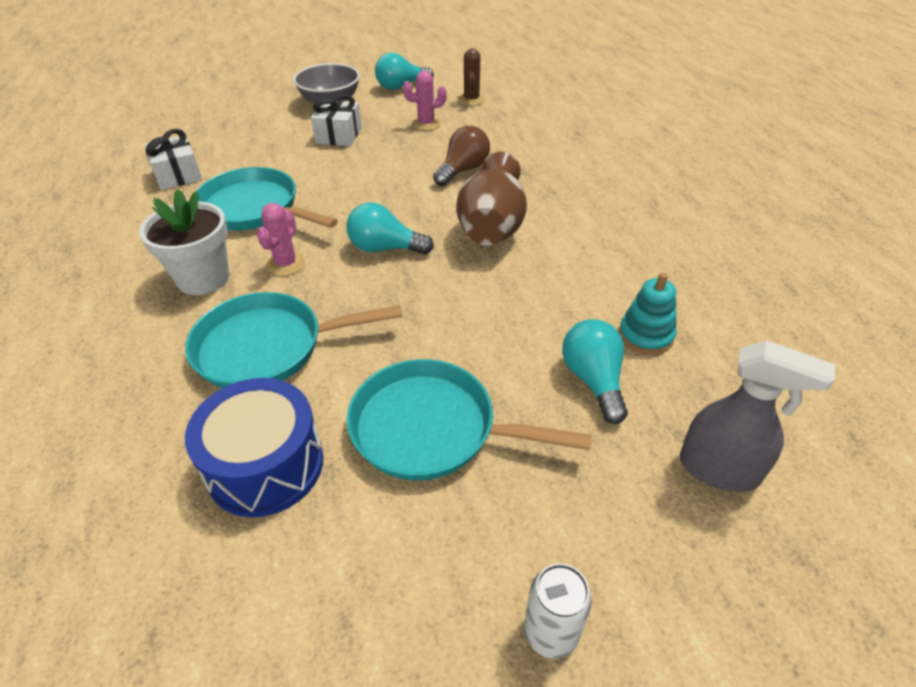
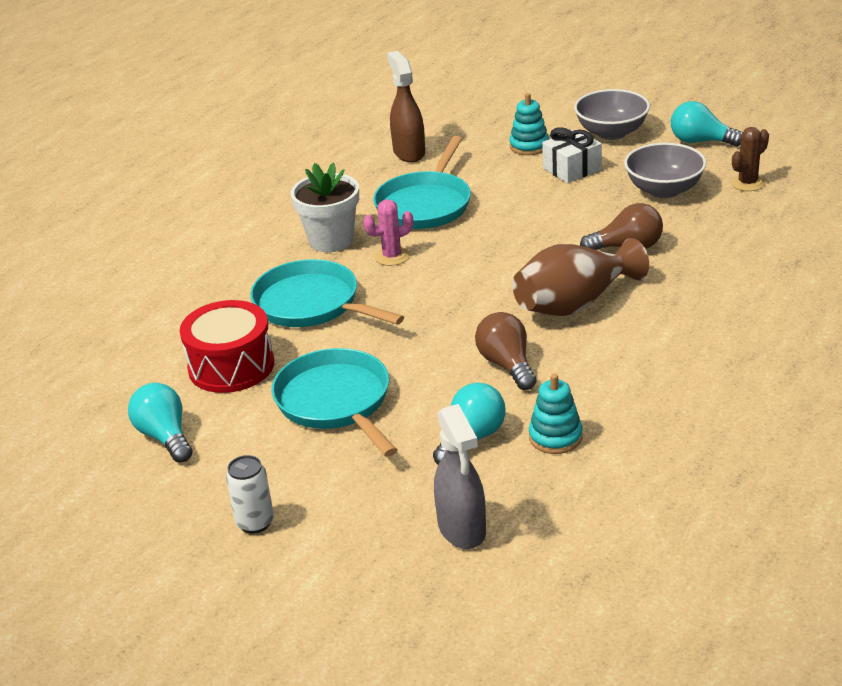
camera: 50 degrees right, 10 degrees down
(178, 175) = (409, 152): white gift -> brown spray bottle
(254, 208) = (425, 204): turquoise pan -> turquoise pan turned 150 degrees counterclockwise
(265, 465) = (231, 366): blue drum -> red drum
(280, 132) = (529, 146): none -> turquoise stacking toy
(385, 248) = (471, 279): turquoise light bulb -> turquoise light bulb (165, 437)
(426, 124) = (664, 190): pink cactus -> grey bowl
(520, 300) = (507, 365): none -> brown light bulb

